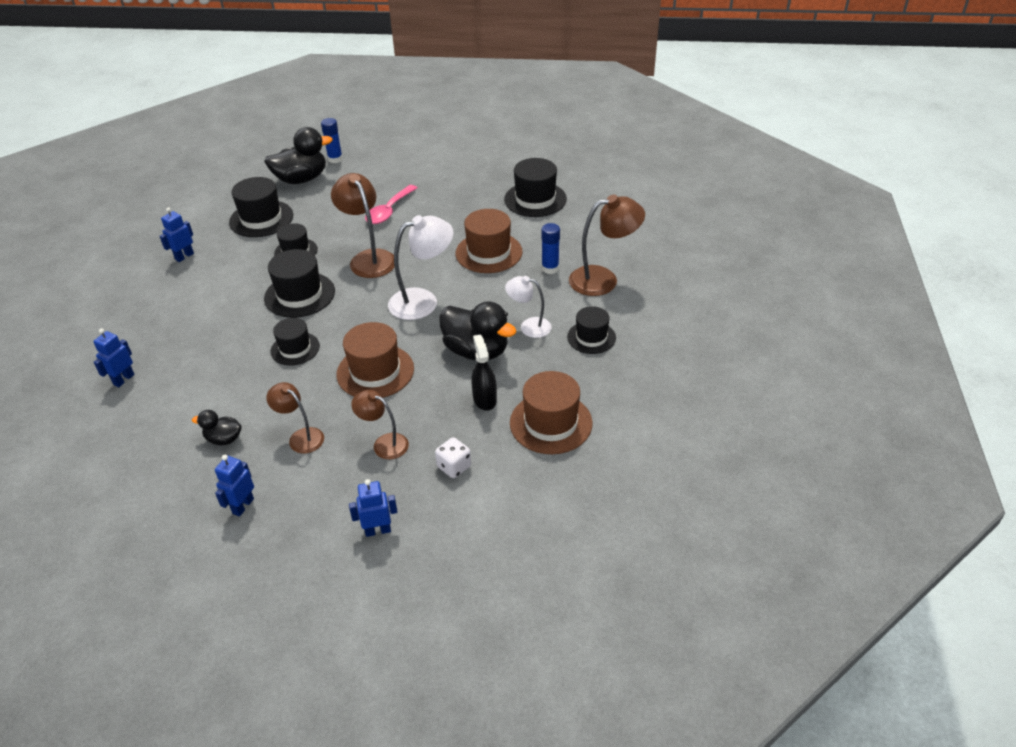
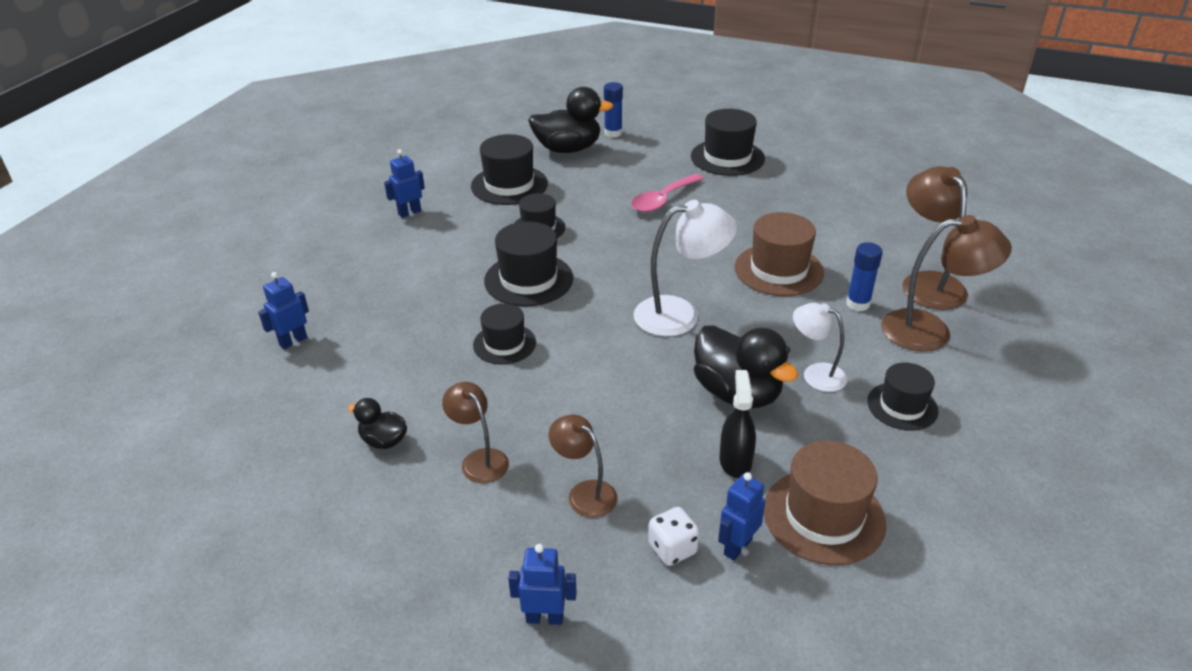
camera: 15 degrees right, 5 degrees down
(243, 506) = (378, 537): blue robot -> blue robot (737, 546)
(369, 258) = (624, 251): brown lamp -> brown lamp (926, 283)
(375, 371) = (597, 393): brown hat -> none
(535, 199) = (852, 215): black hat -> black hat (727, 157)

